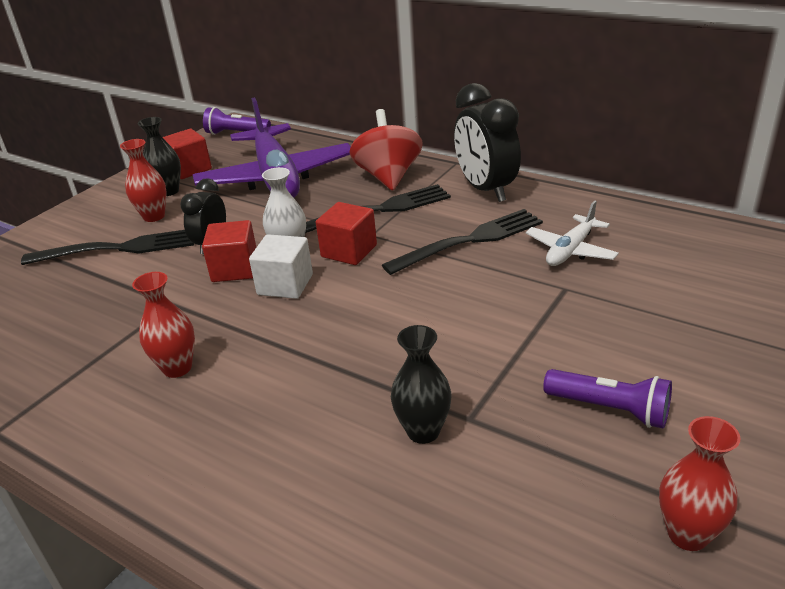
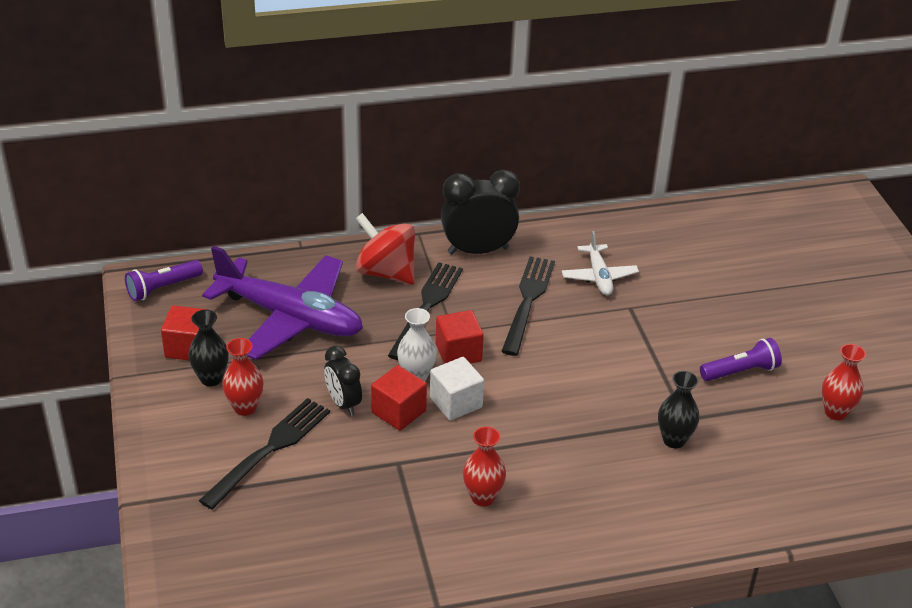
camera: 50 degrees left, 5 degrees up
(485, 190) = (478, 250): black clock -> black clock turned 150 degrees clockwise

